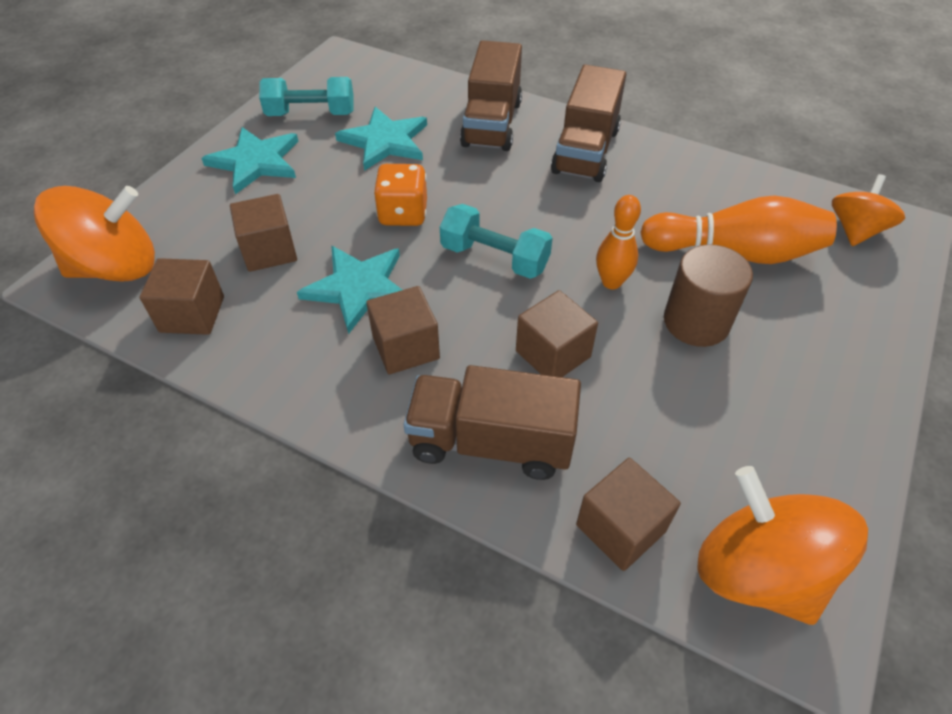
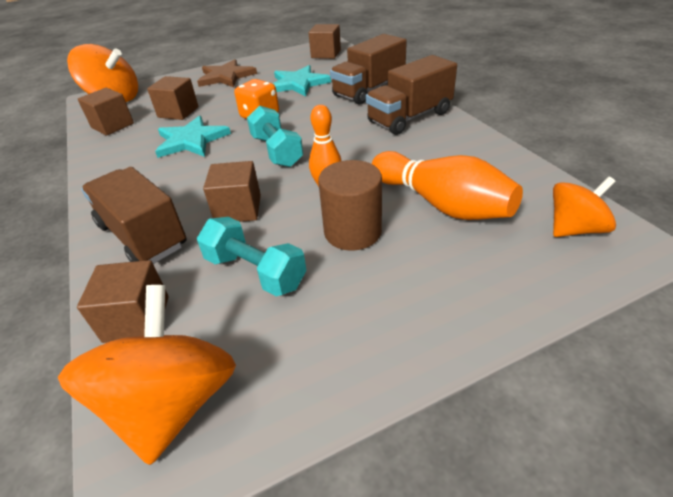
camera: 40 degrees right, 10 degrees down
(256, 162) = (226, 77): turquoise star -> brown star
(311, 114) = (279, 64): turquoise dumbbell -> turquoise dumbbell (255, 271)
(405, 347) = (172, 174): brown cube -> brown cube (326, 54)

